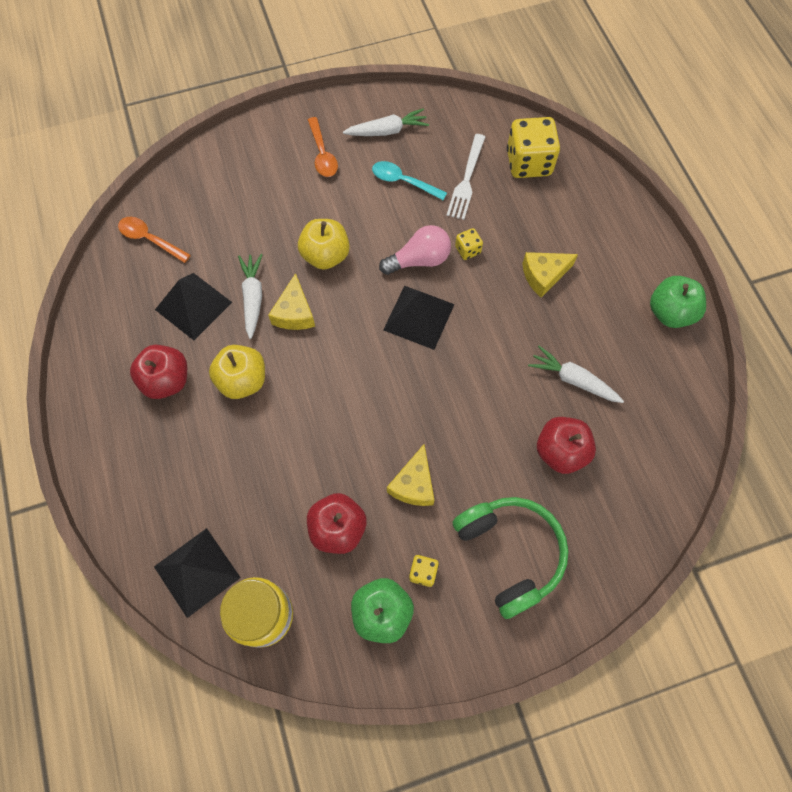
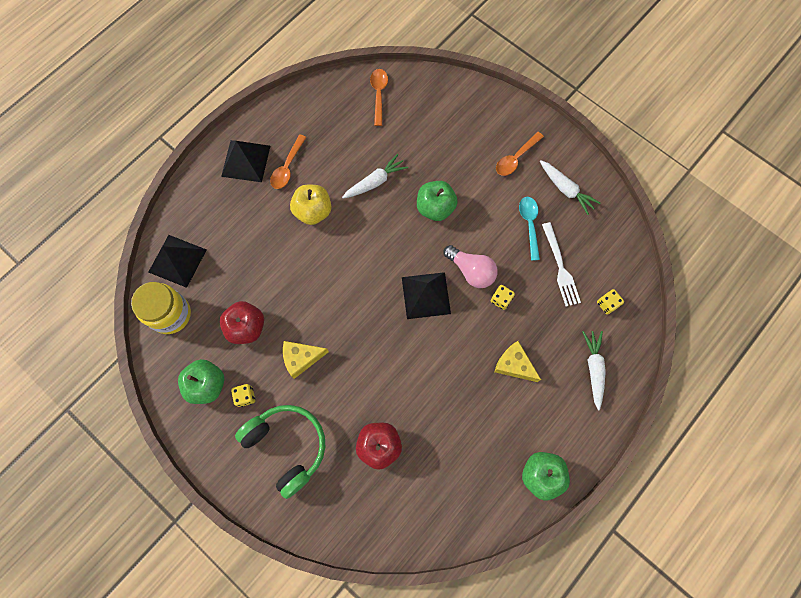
camera: 60 degrees right, 5 degrees up
(167, 380) = (287, 167): red apple -> orange spoon
(193, 305) = (347, 150): black pyramid -> black pyramid (246, 161)
(294, 313) = (380, 214): yellow cheese -> none
(325, 256) = (435, 208): yellow apple -> green apple
(466, 180) = (560, 267): white fork -> white fork turned 90 degrees counterclockwise
(509, 553) = (287, 447): green headphones -> green headphones turned 75 degrees counterclockwise
(528, 163) = (607, 304): yellow dice -> yellow dice, size x0.47
(573, 380) = (440, 428): white carrot -> white carrot (593, 369)

